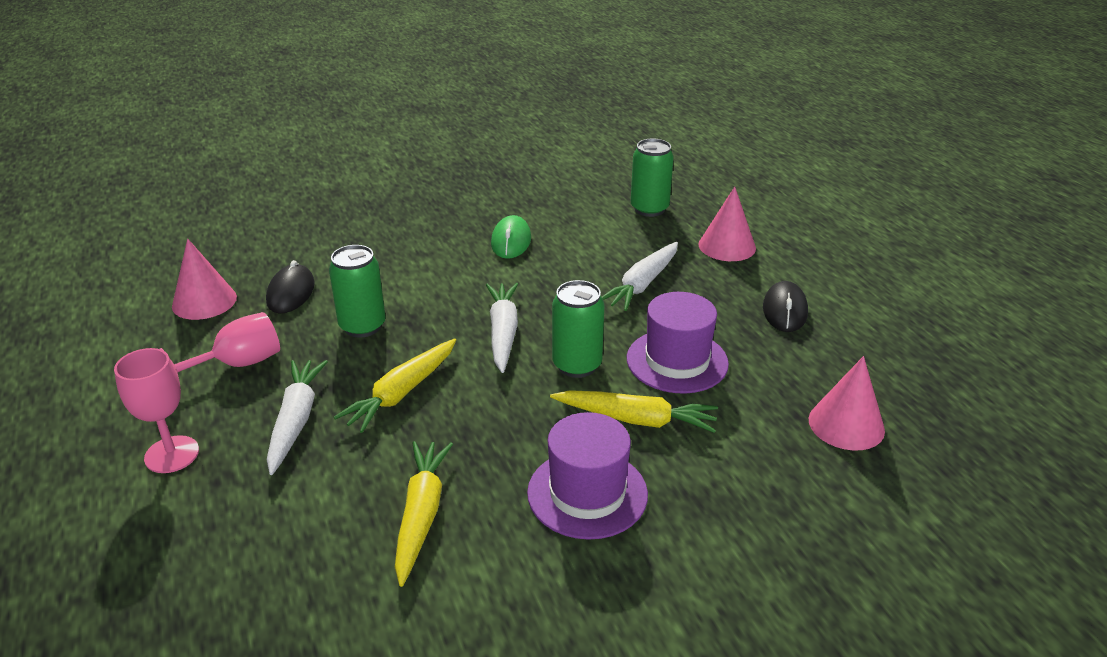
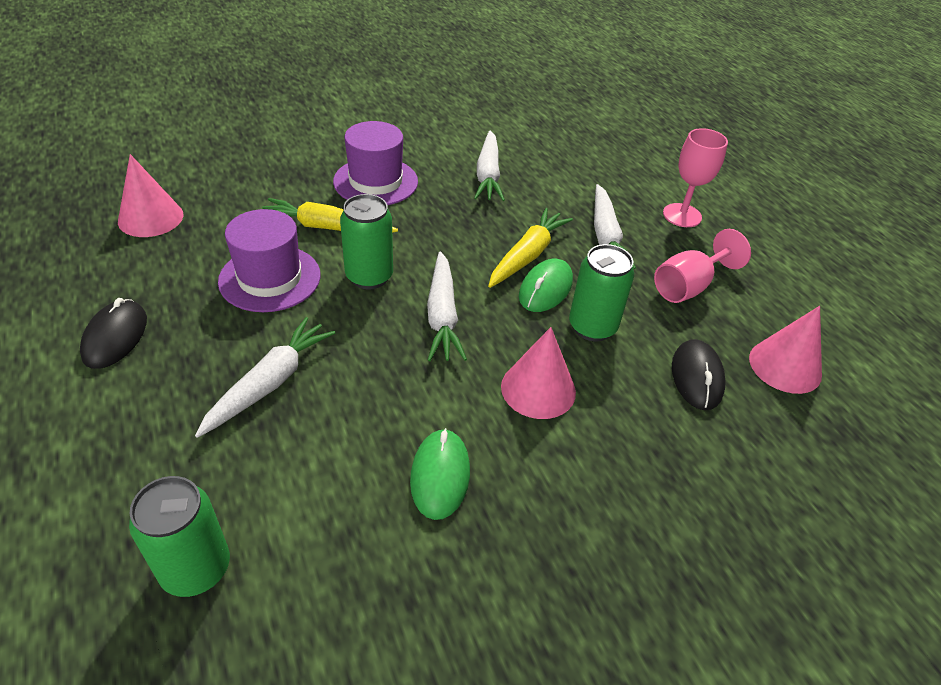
camera: 175 degrees right, 10 degrees up
(394, 358) = (545, 289): none -> green mouse
(421, 515) = (488, 174): yellow carrot -> white carrot
(727, 246) = (115, 460): pink cone -> pink cone (538, 389)

